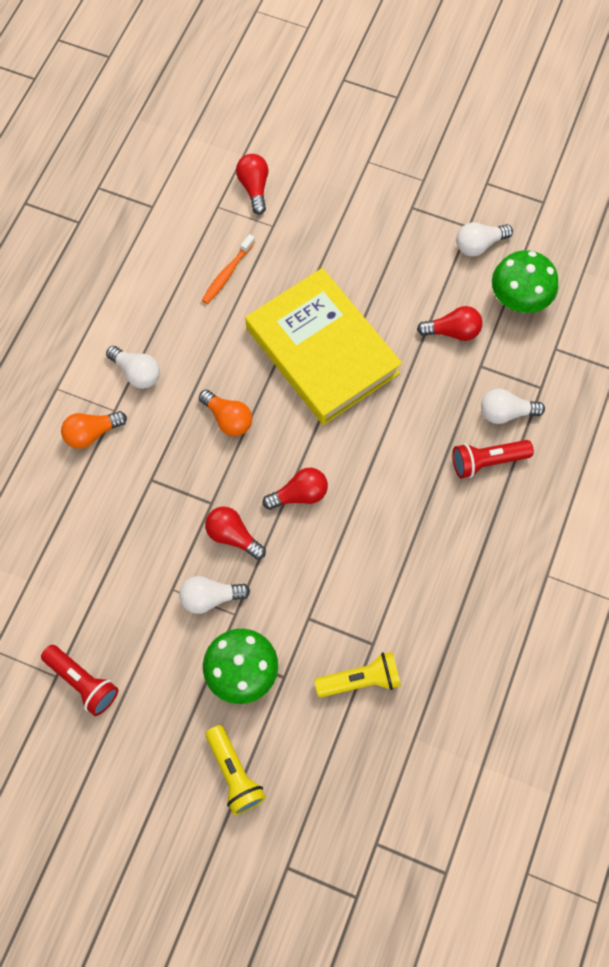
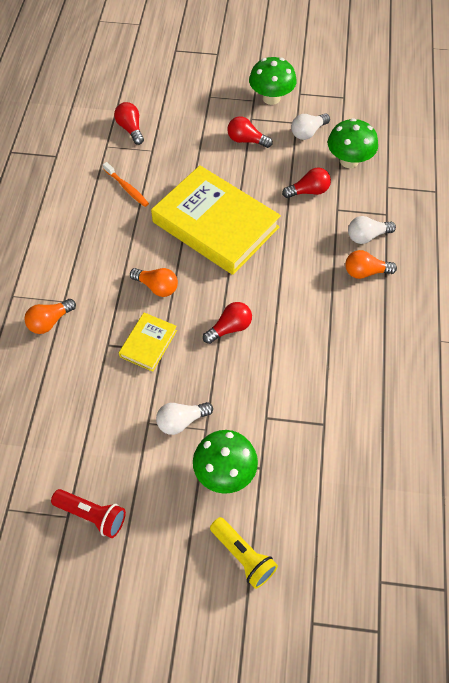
camera: 15 degrees left, 10 degrees down
(137, 373) = (75, 270): white light bulb -> none
(198, 490) = (148, 343): none -> yellow book
(227, 273) = (127, 188): orange toothbrush -> orange toothbrush turned 60 degrees counterclockwise
(233, 536) = (186, 370): red light bulb -> red light bulb (246, 140)
(361, 680) = (323, 454): yellow flashlight -> none
(447, 182) = (271, 98): none -> green mushroom
(487, 461) = (365, 272): red flashlight -> orange light bulb

